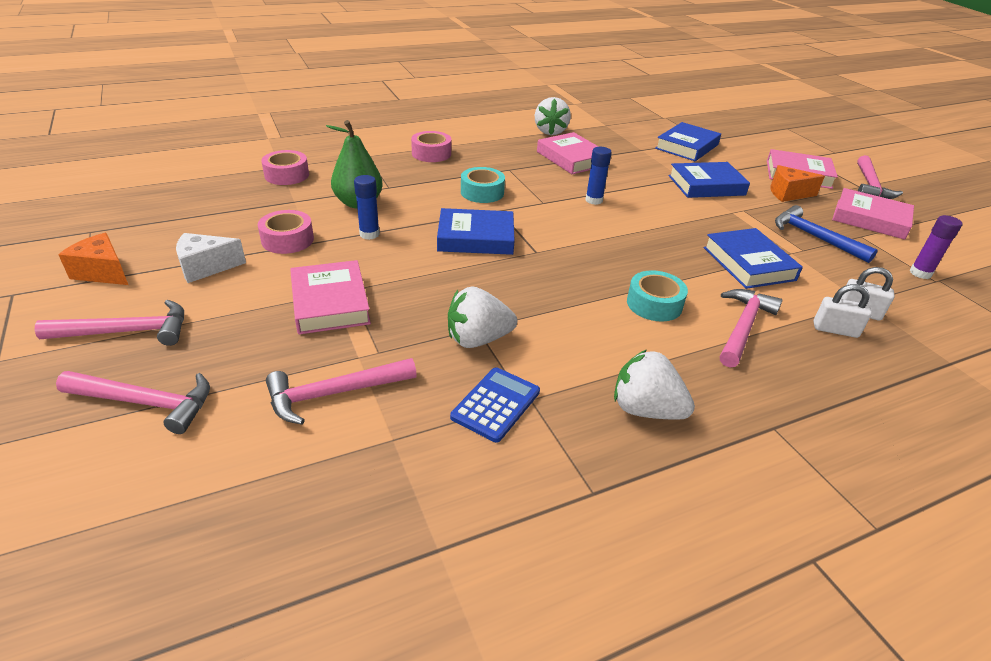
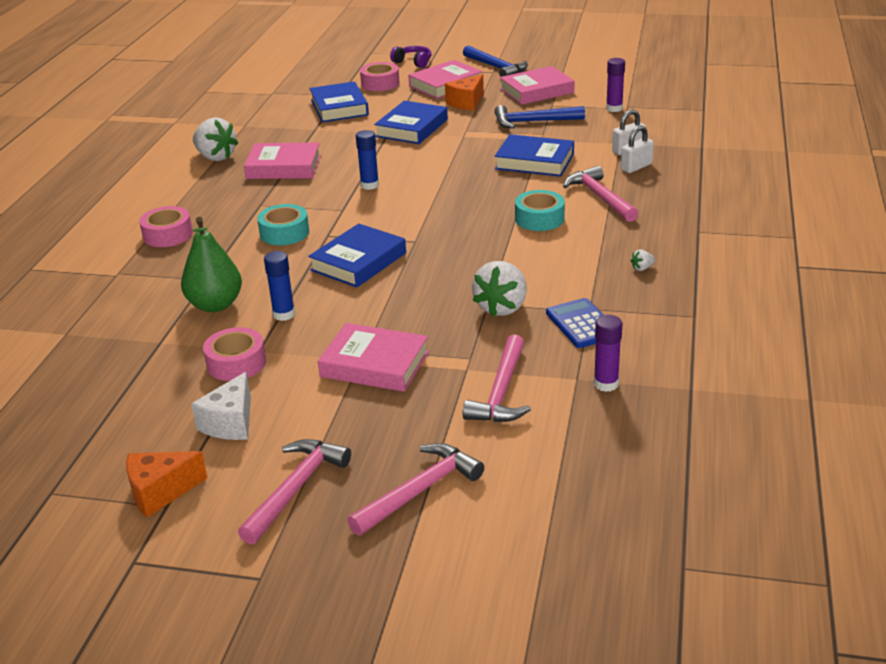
camera: 50 degrees left, 5 degrees down
(287, 175) = (92, 333): pink tape -> pink tape (380, 83)
(397, 466) = (606, 384): none -> purple glue stick
(645, 410) = (642, 268): white strawberry -> white strawberry, size x0.41
(806, 148) = (413, 62): none -> purple headphones
(870, 185) = (496, 67): pink hammer -> blue hammer

